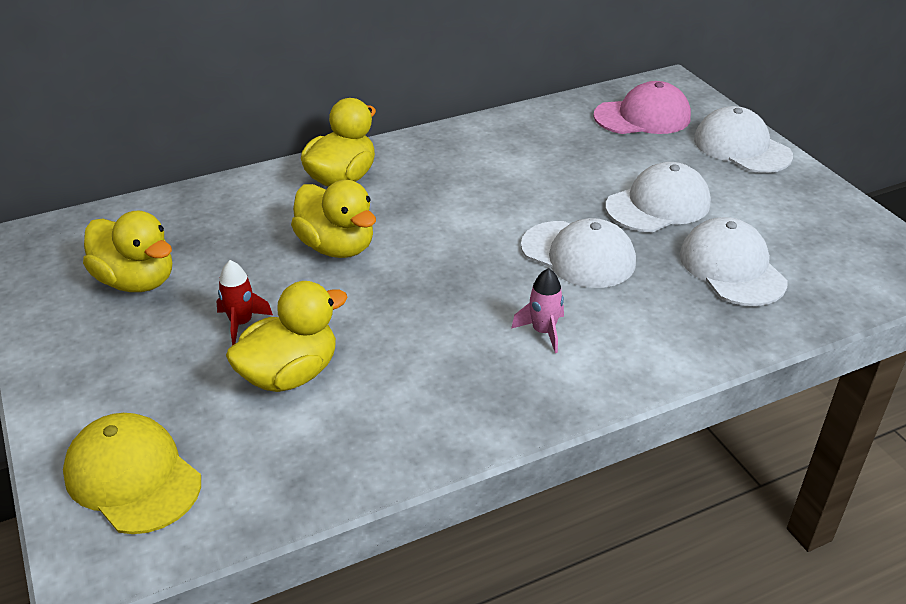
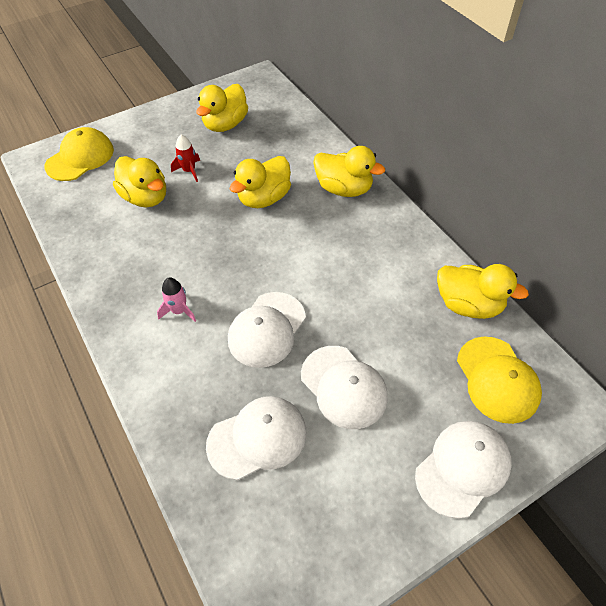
camera: 85 degrees right, 15 degrees up
(549, 119) = (468, 305): none -> yellow duck
(642, 117) = (497, 379): pink cap -> yellow cap

